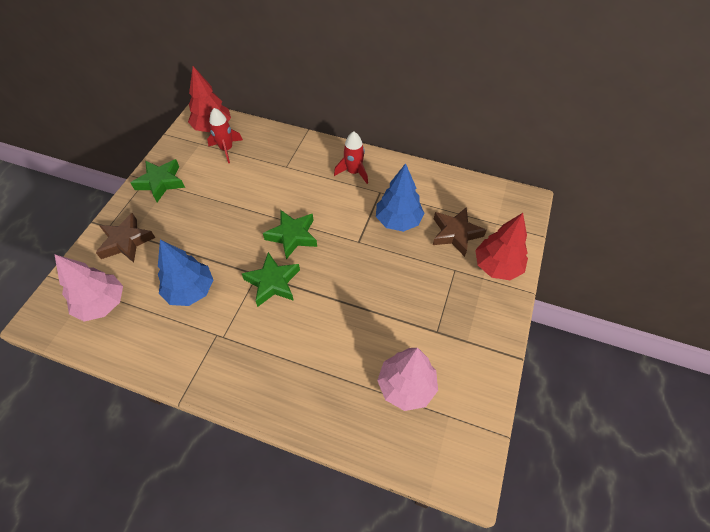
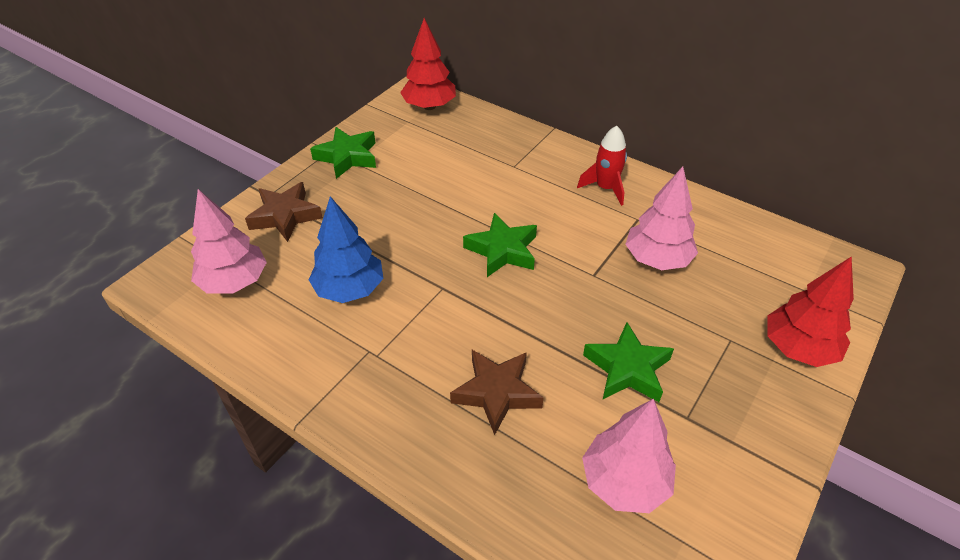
camera: 15 degrees right, 10 degrees down
(226, 149) = (440, 133): red rocket -> none
(273, 282) = (461, 302): green star -> green star (627, 369)
(398, 220) = (657, 259): blue tree -> pink tree
(455, 234) = (740, 292): brown star -> brown star (497, 393)

